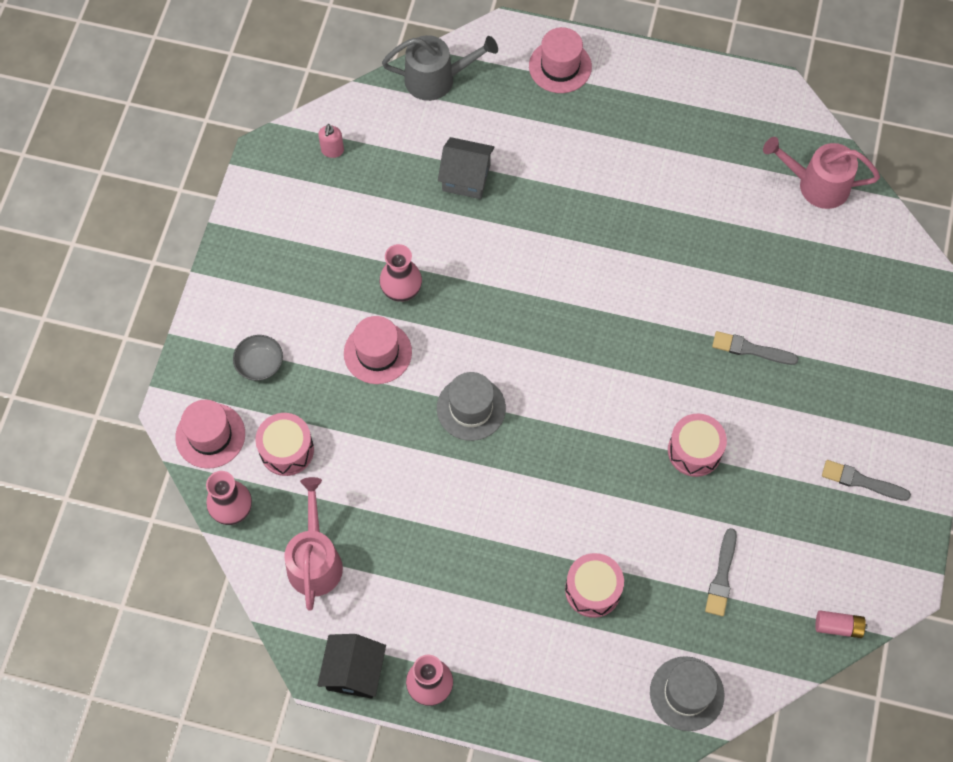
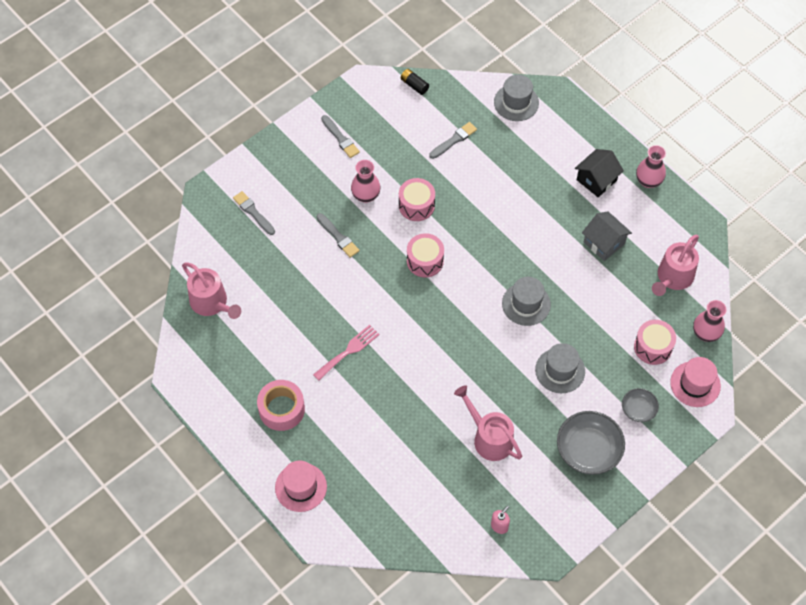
camera: 145 degrees left, 5 degrees down
(288, 283) = (588, 450): none -> grey bowl
(354, 672) = (685, 211): black house -> black house (596, 180)
(377, 353) = (560, 370): pink hat -> grey hat
(401, 290) = (518, 400): pink vase -> pink vase (366, 195)
(404, 230) = (489, 438): none -> pink watering can
(436, 79) = (391, 534): grey watering can -> none
(466, 177) = (424, 448): grey house -> grey house (604, 243)
(593, 590) = (528, 174): pink drum -> pink drum (425, 261)
(626, 227) = (348, 351): none -> pink fork
(644, 125) = (281, 409): none -> pink tape
(838, 626) = (414, 85): pink battery -> black battery
(871, 315) = (253, 212): none -> grey brush

